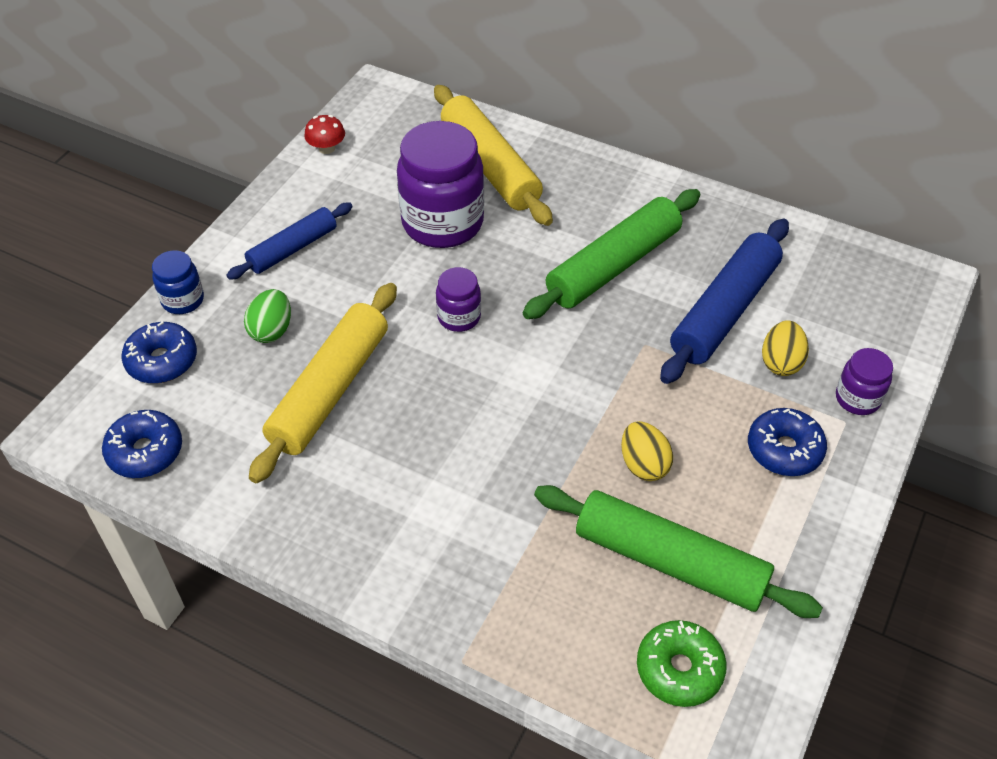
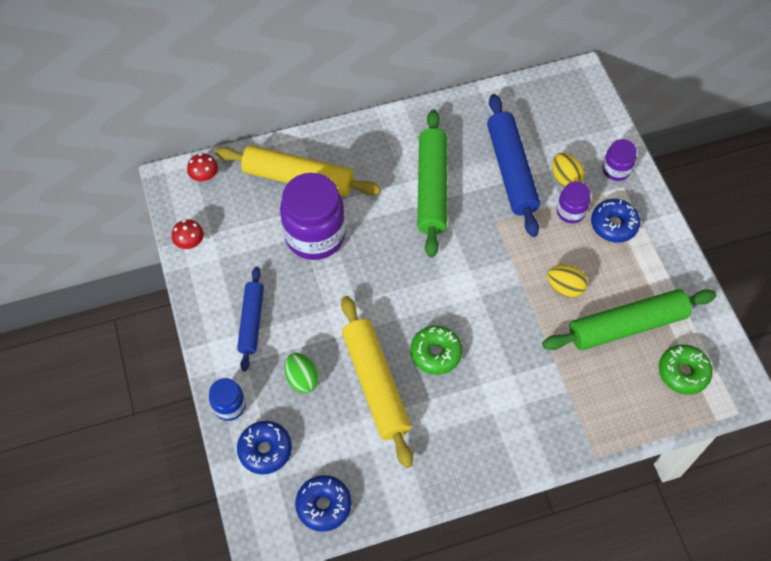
camera: 45 degrees left, 10 degrees up
(408, 107) = (204, 176): none -> red mushroom
(423, 412) = (435, 353): none -> green donut
(459, 317) = (390, 285): purple jar -> purple jar (570, 212)

